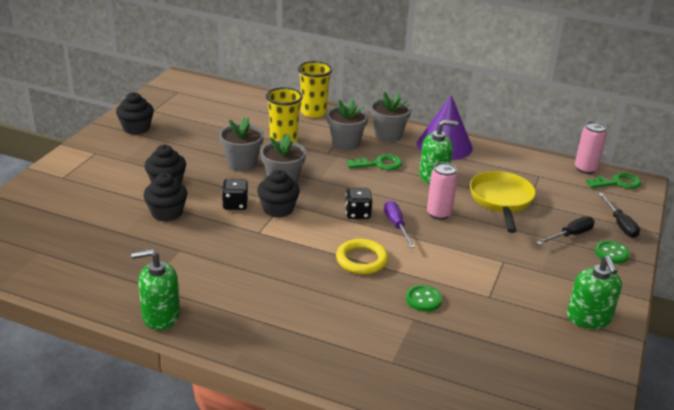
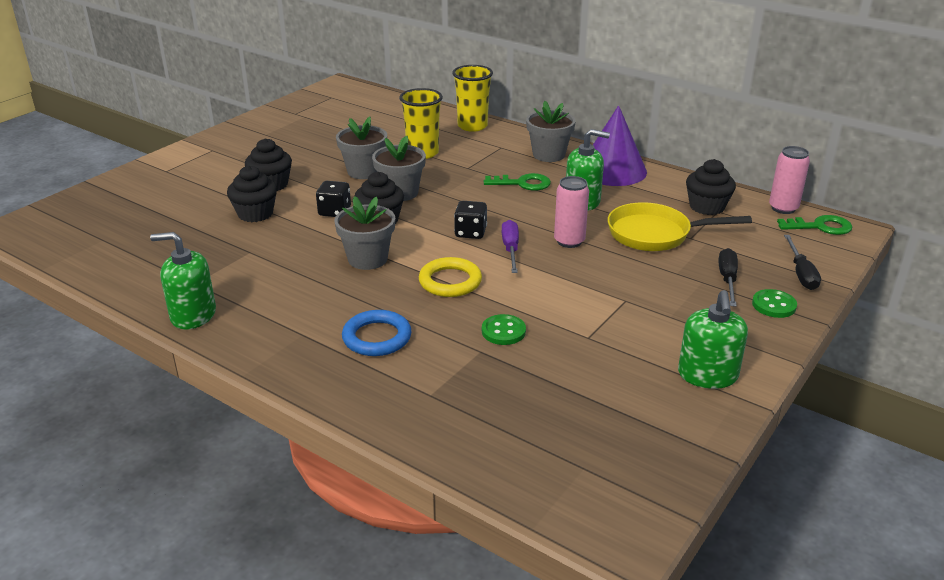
camera: 15 degrees right, 0 degrees up
(136, 128) = (268, 129): black cupcake -> black cupcake (707, 207)
(326, 317) = (377, 337): none -> blue ring
(345, 143) = (494, 159): grey flower pot -> grey flower pot (368, 259)
(501, 201) = (655, 234): yellow pan -> yellow pan turned 105 degrees counterclockwise
(570, 235) = (727, 280): black screwdriver -> black screwdriver turned 60 degrees counterclockwise

